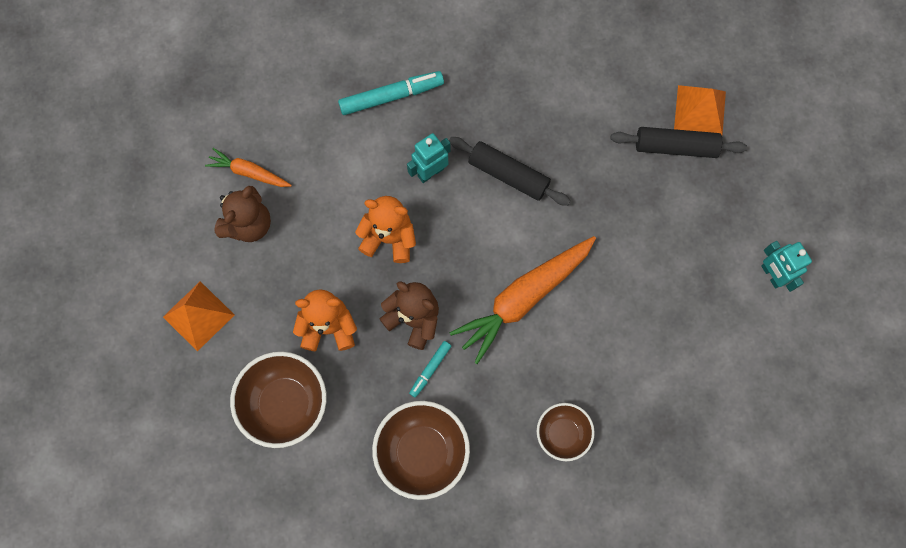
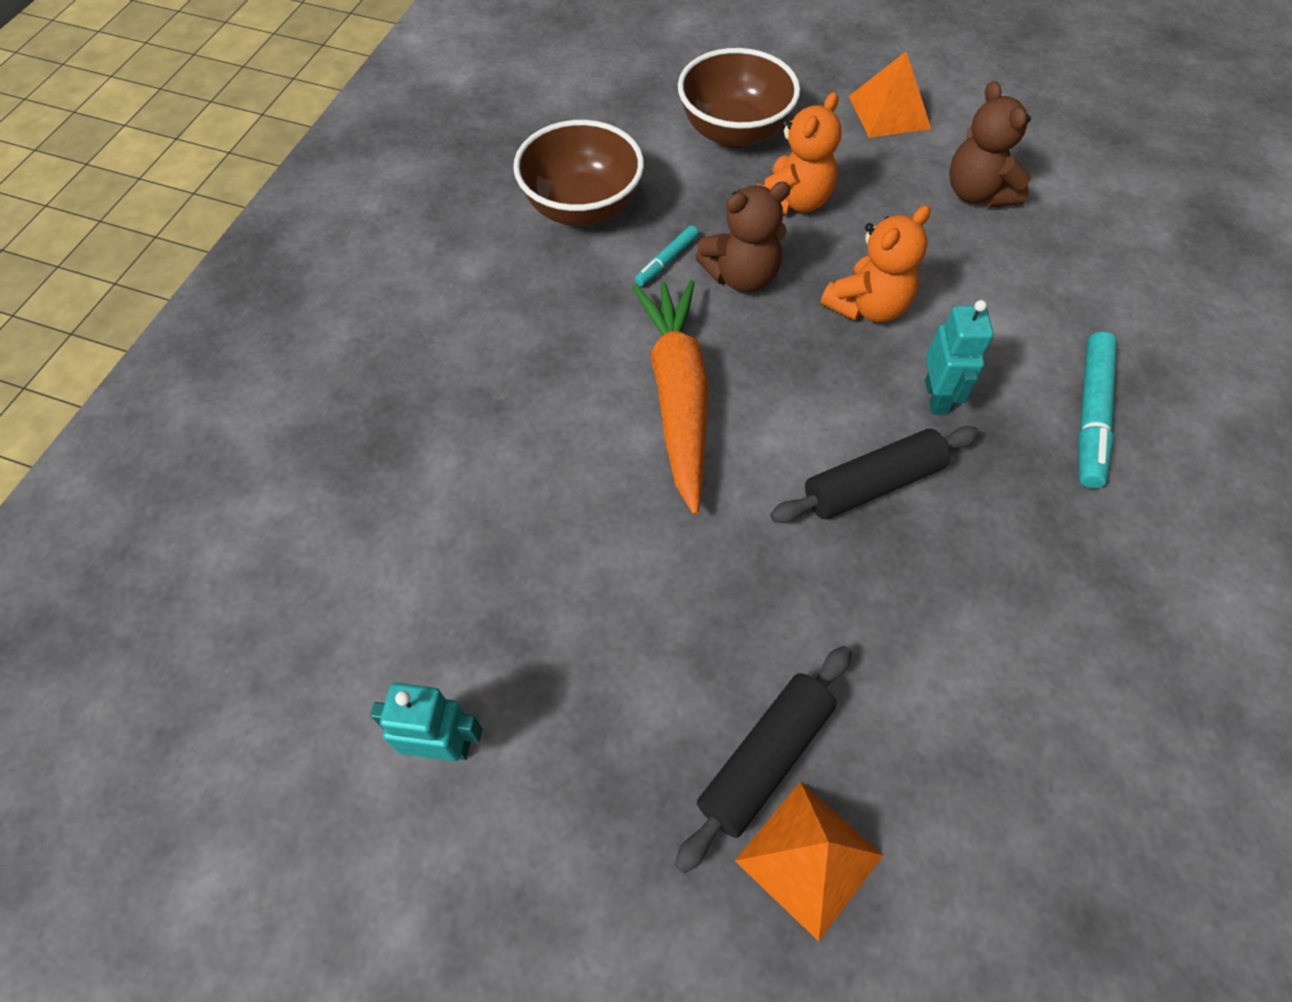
camera: 125 degrees right, 15 degrees down
(249, 172) = (1051, 222): orange carrot -> none
(430, 369) = (667, 260): turquoise marker -> turquoise marker turned 120 degrees counterclockwise
(562, 433) = (480, 337): brown bowl -> none

